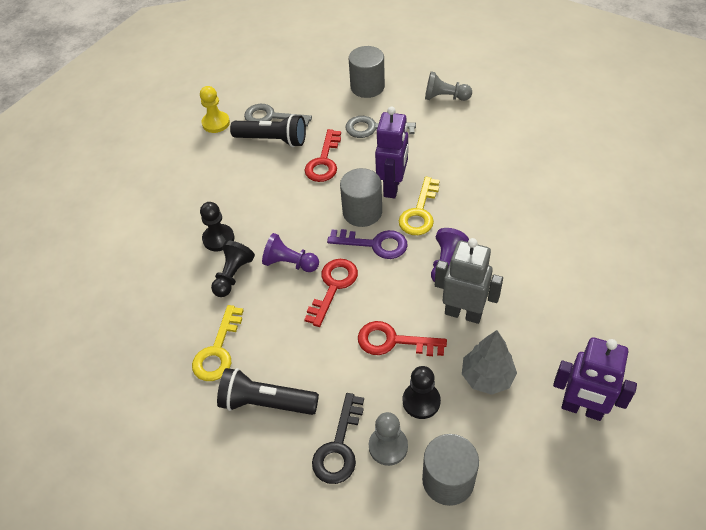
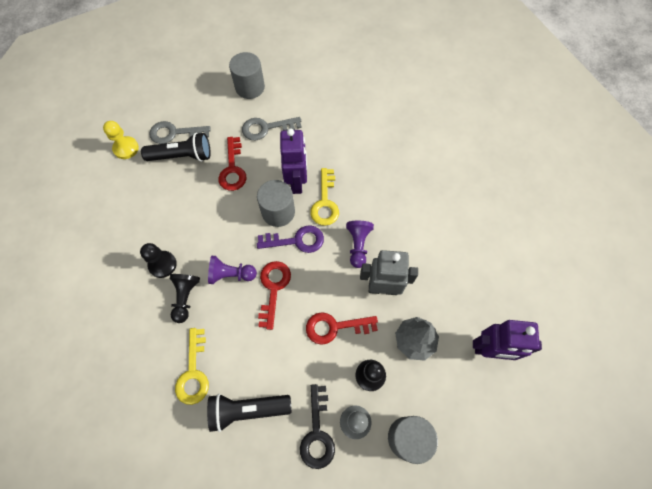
camera: 20 degrees left, 15 degrees up
(445, 97) = (317, 87): grey pawn -> none

